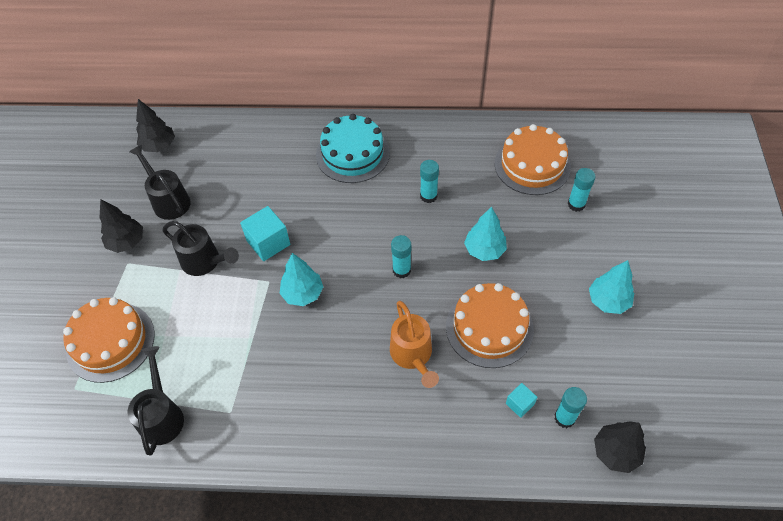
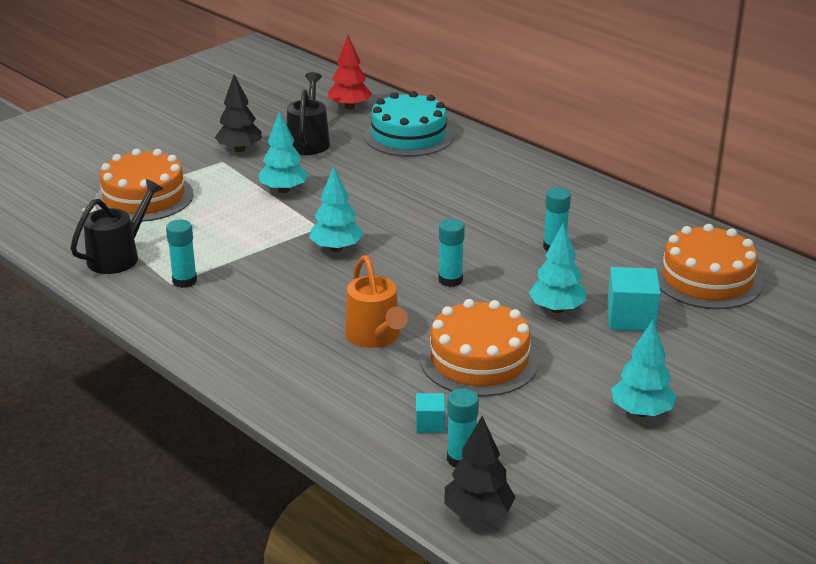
camera: 40 degrees right, 25 degrees down
(159, 146) = (349, 107): black tree -> red tree
(205, 262) = (284, 190): black watering can -> turquoise tree
(268, 242) = (354, 204): turquoise cube -> turquoise cube (631, 318)
(352, 154) = (520, 187): turquoise cake -> turquoise cake (409, 136)
(413, 356) = (375, 337): orange watering can -> orange watering can turned 45 degrees counterclockwise
(576, 204) = (715, 329): turquoise glue stick -> turquoise glue stick (184, 281)

